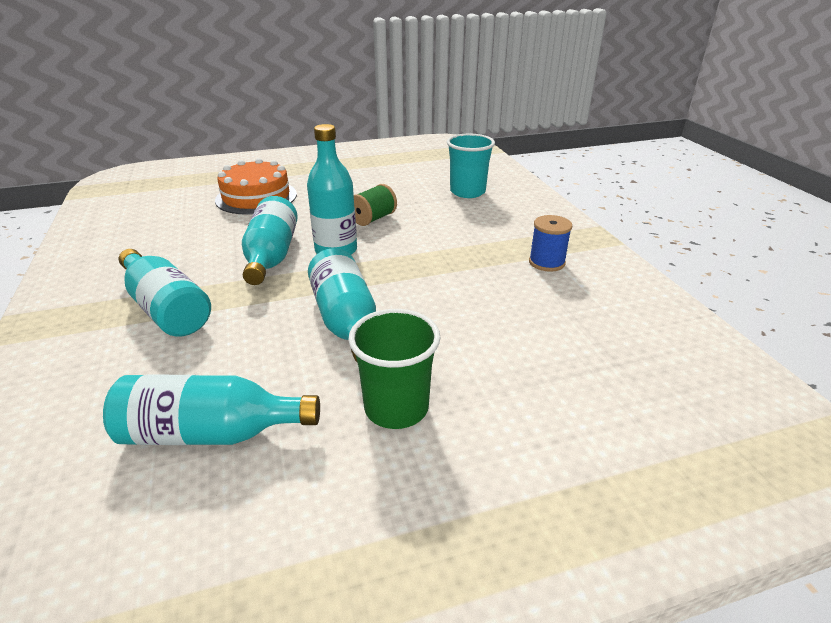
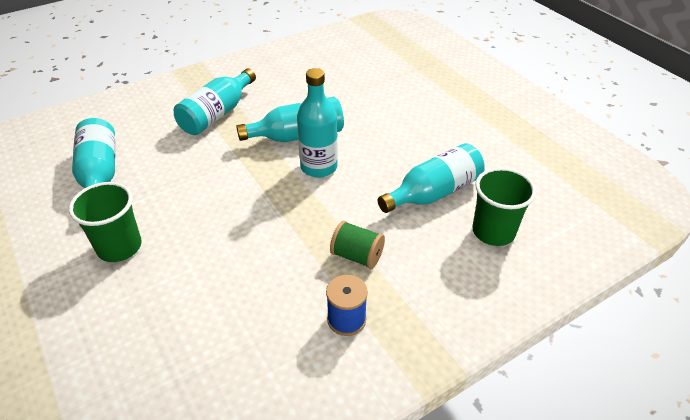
camera: 75 degrees right, 10 degrees up
(256, 197) = (398, 96): orange cake -> none
(346, 321) = (215, 199): turquoise bottle -> turquoise bottle (434, 192)
(373, 219) = (389, 174): green spool -> green spool (357, 256)
(467, 192) = (493, 232): turquoise cup -> green cup

